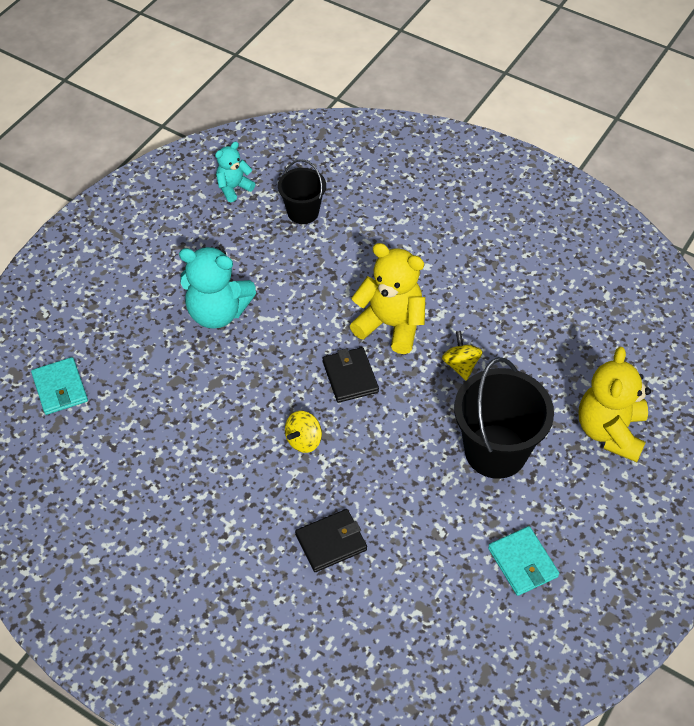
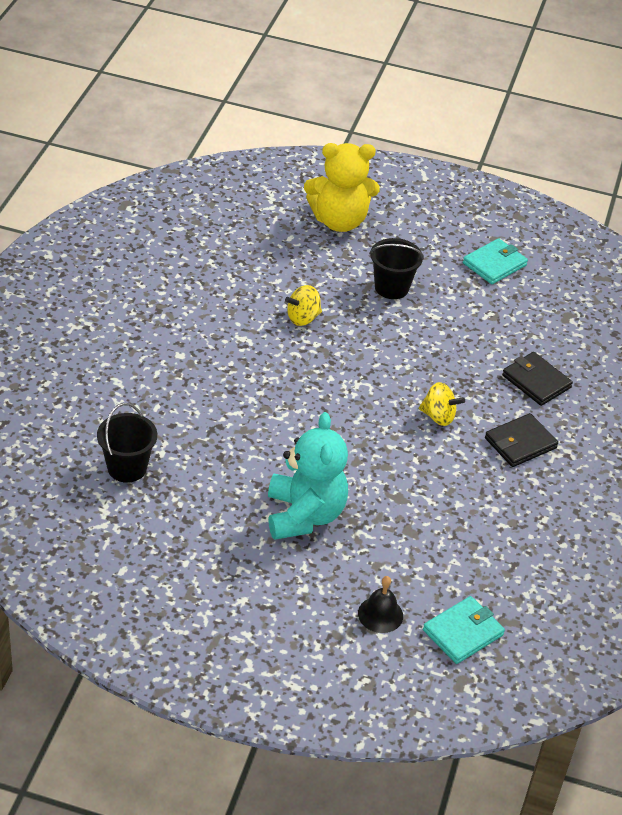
camera: 110 degrees left, 10 degrees down
(100, 338) = (380, 614): none -> black bell
(233, 188) = (102, 540): turquoise teddy bear -> none
(350, 377) = (348, 394): black wallet -> black wallet (520, 443)
(391, 325) = (271, 373): yellow teddy bear -> none
(495, 451) = (391, 287): black bucket -> black bucket, size x0.58

